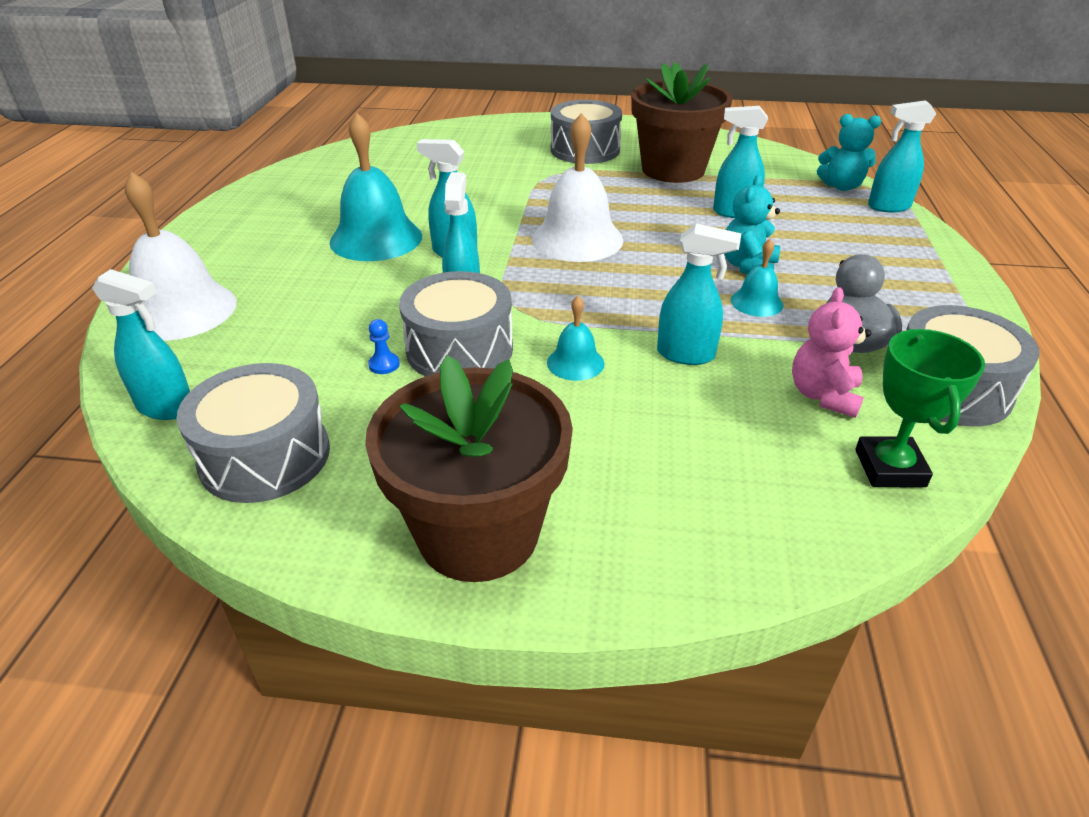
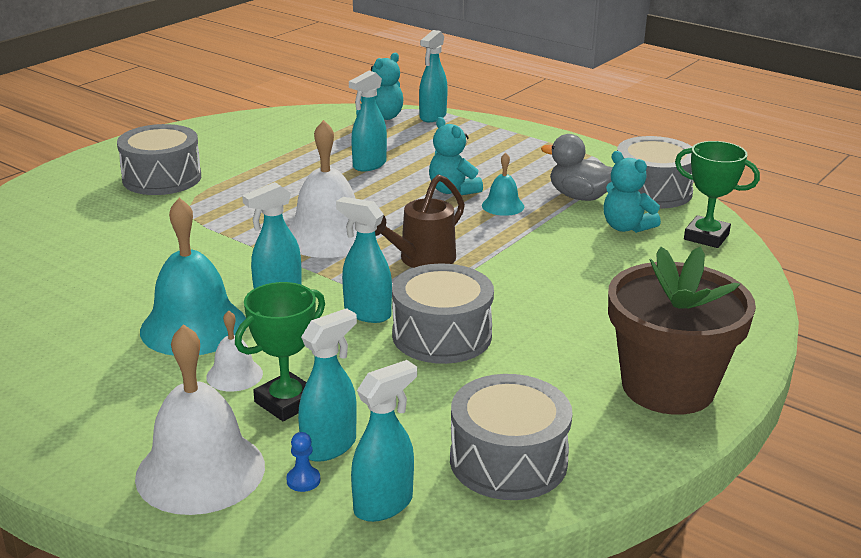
camera: 60 degrees left, 10 degrees down
(294, 312) = (286, 402): none -> green trophy
(319, 277) = (234, 375): none -> white bell
(384, 365) = (428, 375): blue pawn -> blue pawn (303, 480)
(575, 363) = (509, 294): turquoise bell -> none
(587, 295) = (421, 260): none -> brown watering can
(673, 170) = (262, 159): brown flower pot -> none
(686, 355) = (540, 252): turquoise spray bottle -> turquoise spray bottle (330, 446)
(823, 395) = (626, 227): pink teddy bear -> turquoise teddy bear

